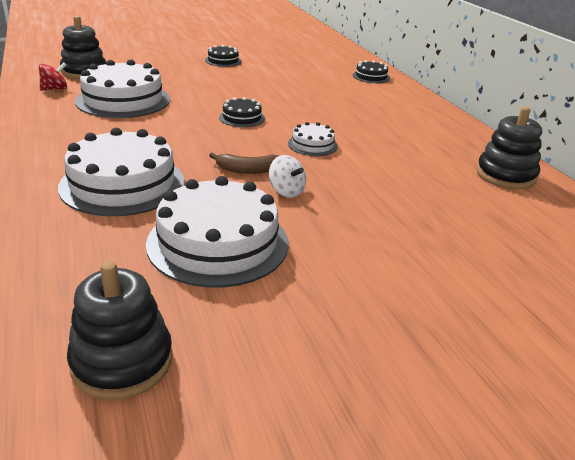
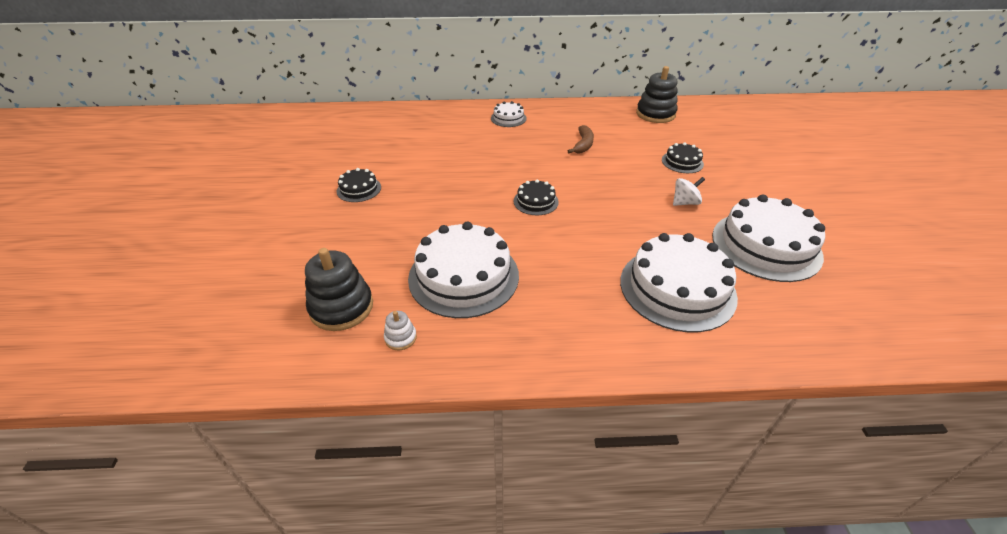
camera: 70 degrees left, 10 degrees up
(55, 89) = (400, 338): red spinning top -> white stacking toy
(122, 361) = (912, 301): black stacking toy -> none
(248, 170) = (648, 215): brown banana -> brown banana (583, 145)
(312, 145) = (601, 175): white cake -> white cake (508, 118)
(371, 77) = (452, 116): black cake -> black cake (682, 162)

